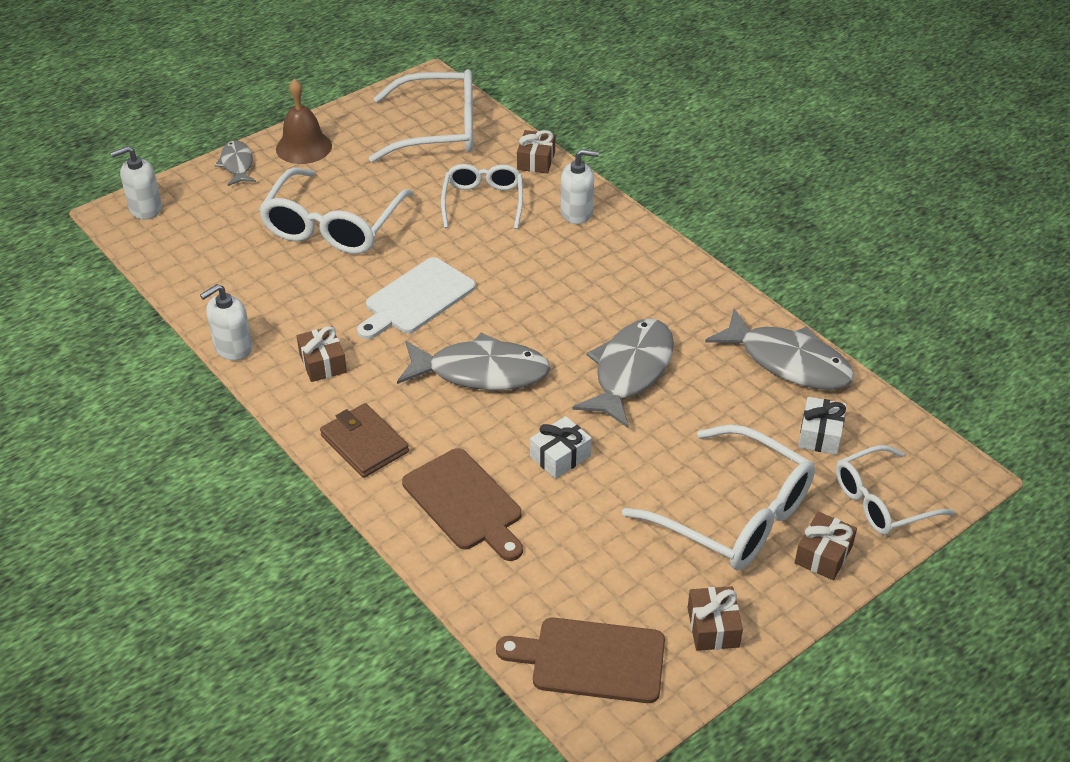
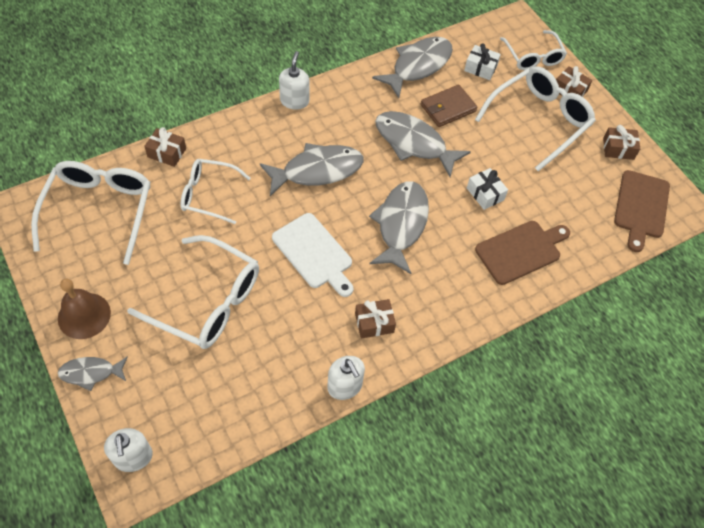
camera: 85 degrees left, 15 degrees up
(364, 443) = (461, 303): brown wallet -> brown wallet (448, 108)
(548, 284) = (317, 171): none -> grey fish
(577, 213) = (240, 140): white soap dispenser -> white soap dispenser (294, 101)

